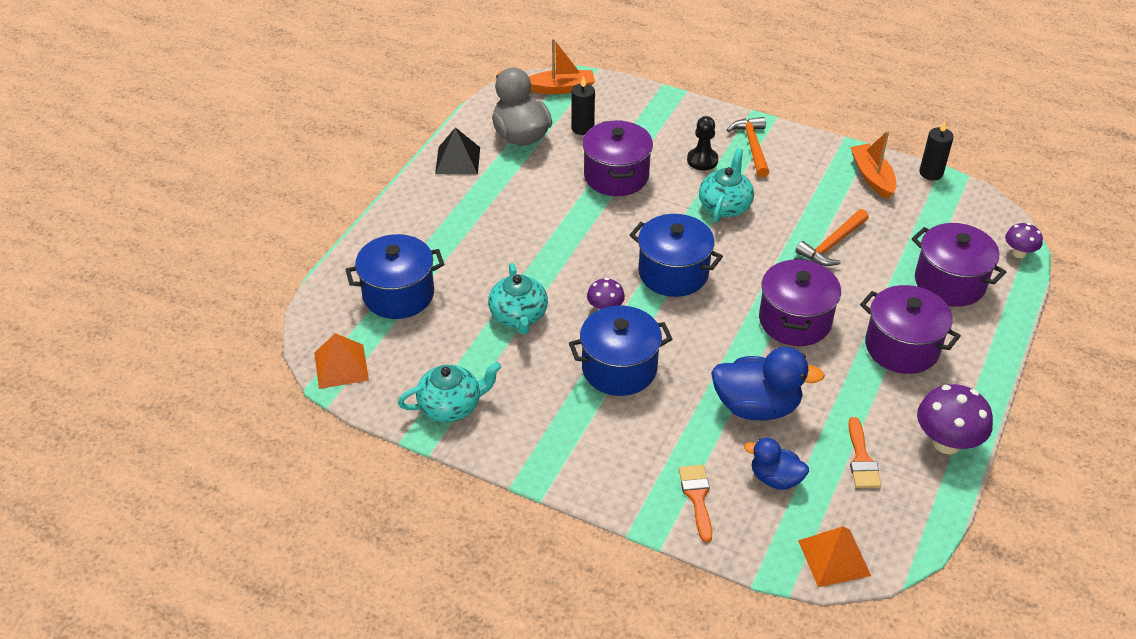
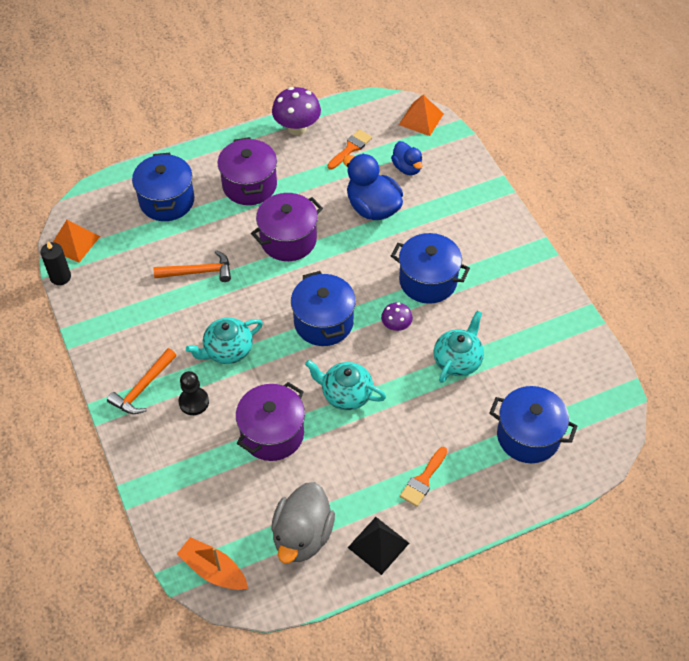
camera: 140 degrees left, 10 degrees up
(341, 366) = (609, 402): orange pyramid -> orange pyramid (74, 242)
(451, 406) = (555, 325): turquoise teapot -> turquoise teapot (345, 394)
(582, 128) = (245, 505): black candle -> none
(697, 497) = (459, 185): orange brush -> orange brush (423, 480)
(872, 177) = (101, 301): orange boat -> none
(949, 282) = (167, 201): purple pot -> blue pot
(1019, 253) = (99, 190): purple mushroom -> none

